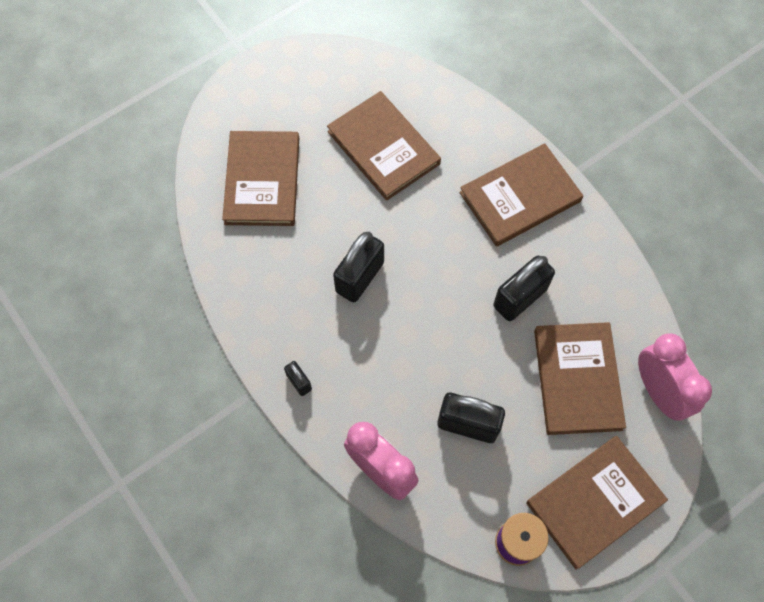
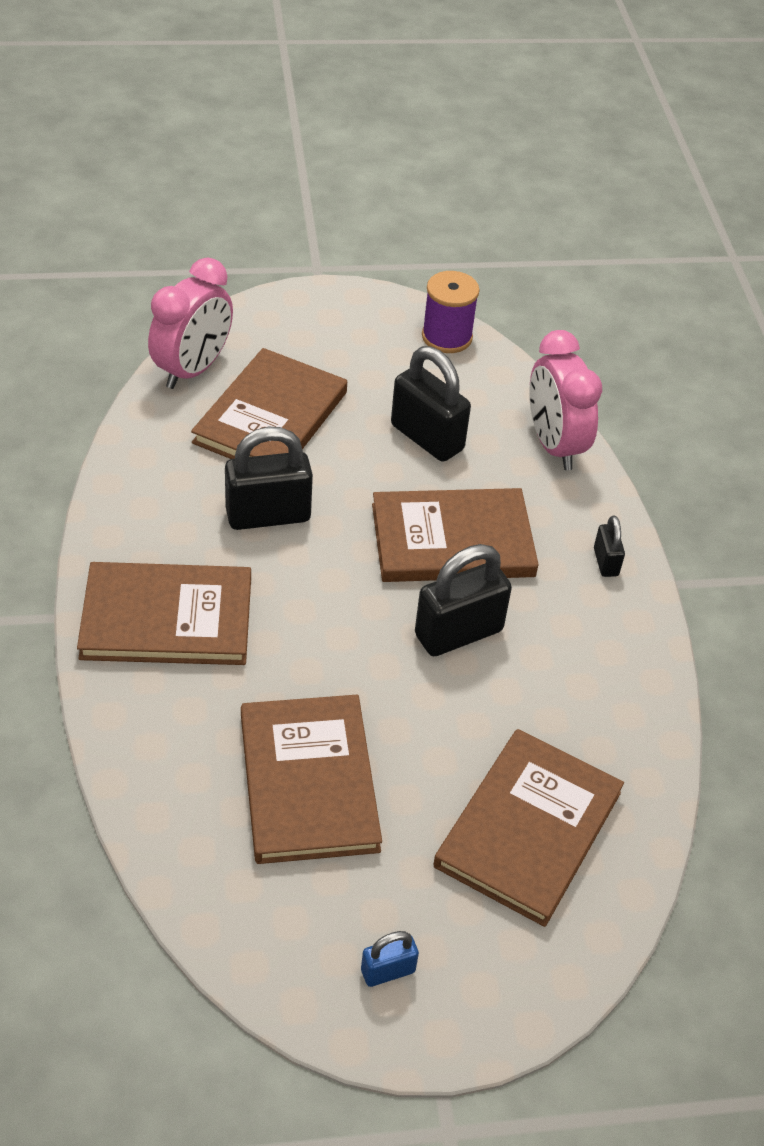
camera: 155 degrees left, 20 degrees down
(292, 83) = (388, 971): none -> blue padlock
(595, 502) = (342, 328): brown book -> brown book (452, 540)
(658, 392) = (193, 369): pink clock -> pink clock turned 150 degrees counterclockwise

